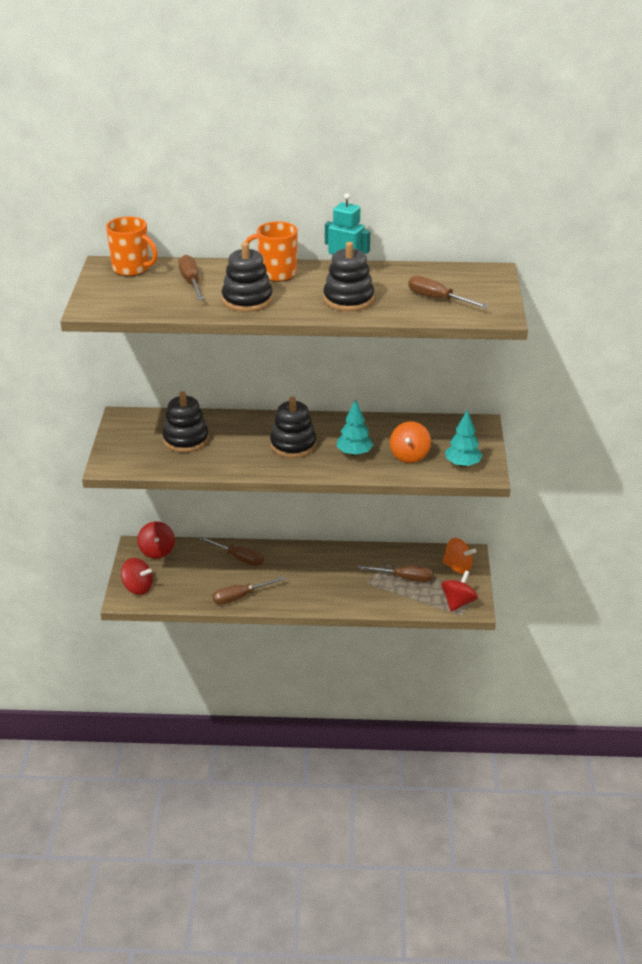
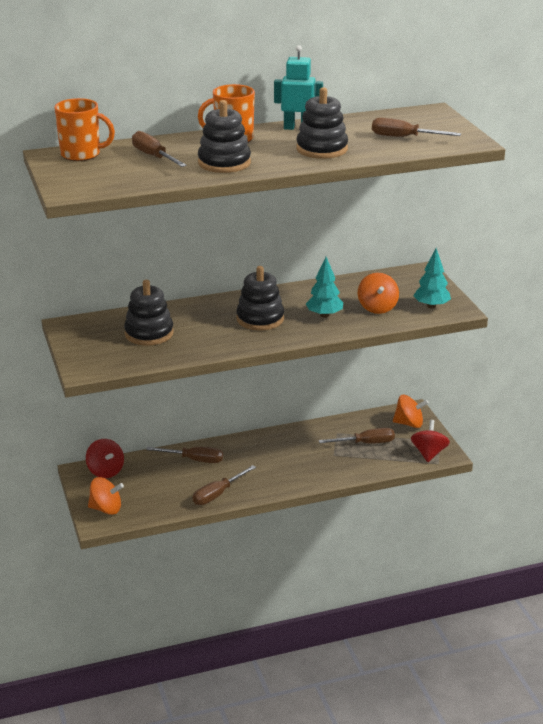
camera: 20 degrees left, 5 degrees down
(138, 588) = (106, 509): red spinning top -> orange spinning top

